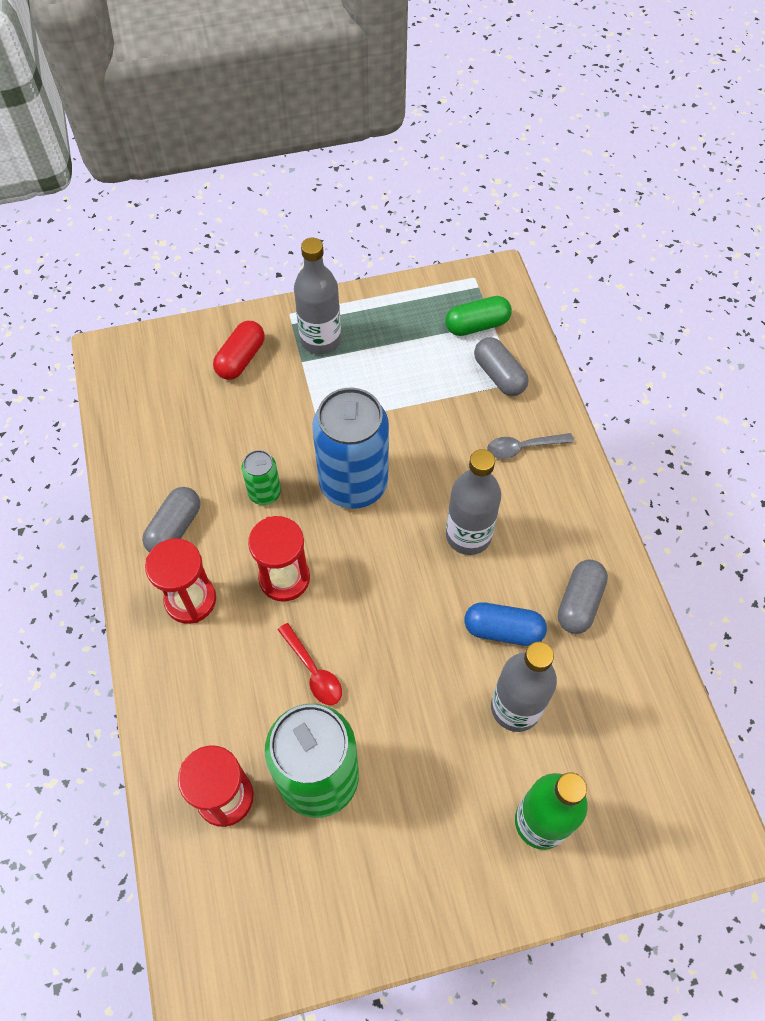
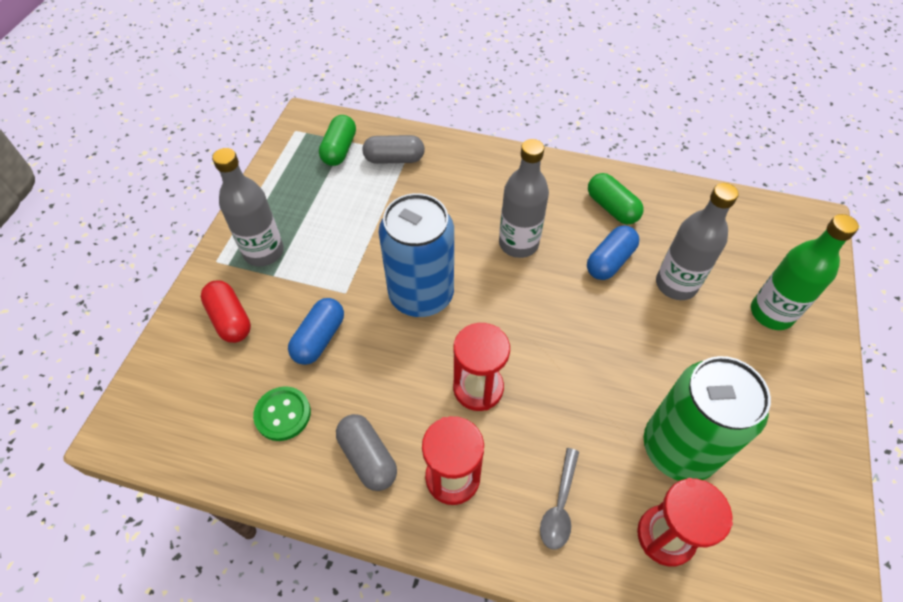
camera: 60 degrees left, 5 degrees down
(179, 448) = (283, 414): none -> green button
(261, 432) = (319, 338): none -> blue capsule
(264, 493) = (383, 364): green can -> none
(313, 671) = (578, 406): red spoon -> none
(523, 447) = (466, 176): grey spoon -> grey spoon (559, 505)
(579, 603) = (612, 208): grey capsule -> green capsule

